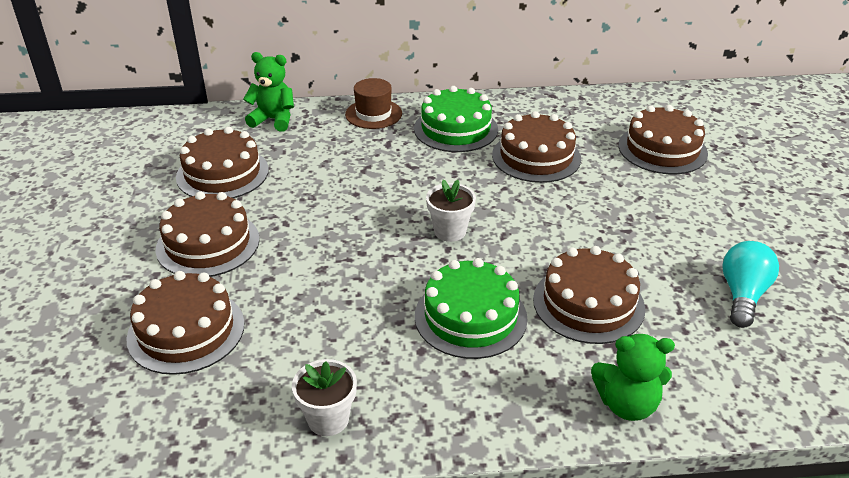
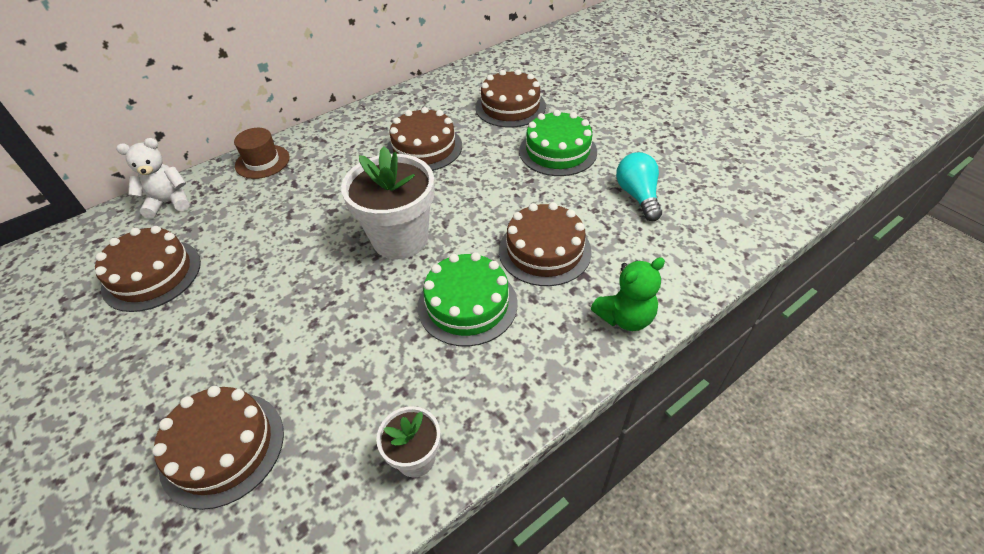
camera: 30 degrees left, 10 degrees up
(208, 244) = (185, 350): brown cake -> none
(273, 120) = (169, 202): green teddy bear -> white teddy bear
(450, 231) = (400, 239): white flower pot -> white flower pot, size x1.92
(456, 129) = (343, 148): green cake -> green cake (558, 151)

